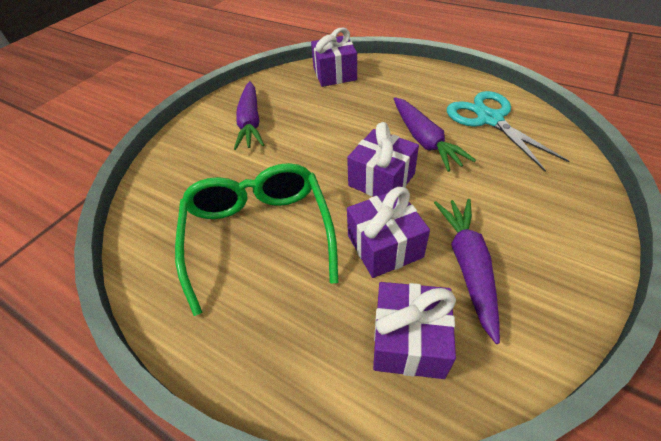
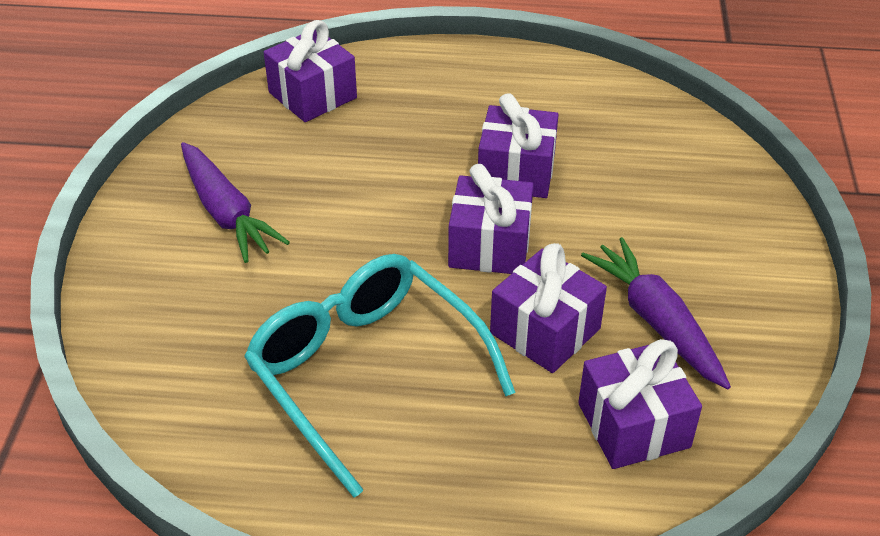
camera: 30 degrees left, 5 degrees down
(259, 235) = (366, 372): green glasses -> turquoise glasses
(424, 140) = (516, 172): purple carrot -> purple gift
(489, 119) = (588, 118): turquoise scissors -> none

